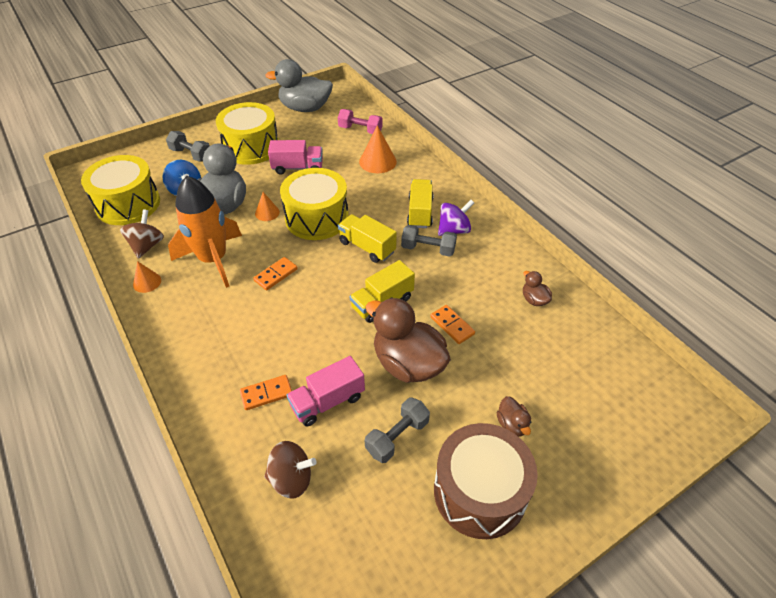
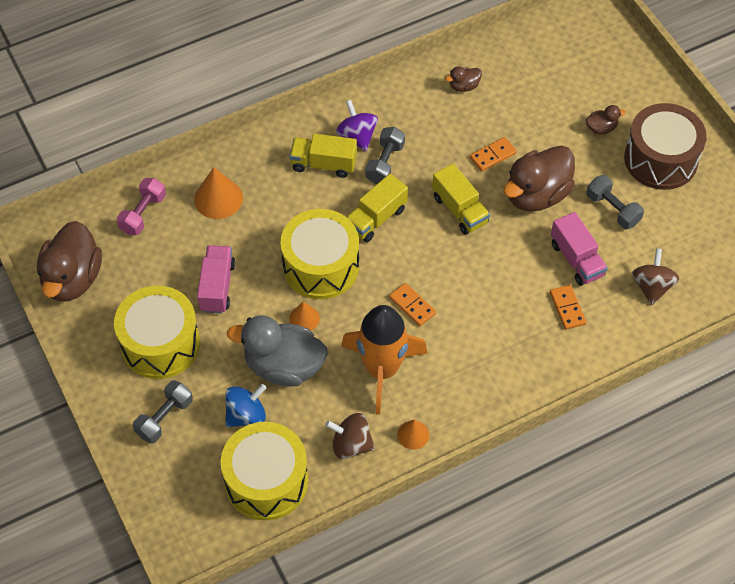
camera: 85 degrees left, 10 degrees up
(305, 108) = (72, 279): grey duck -> brown duck

